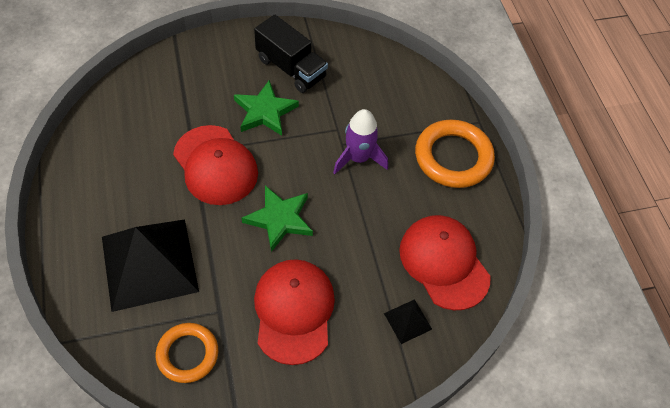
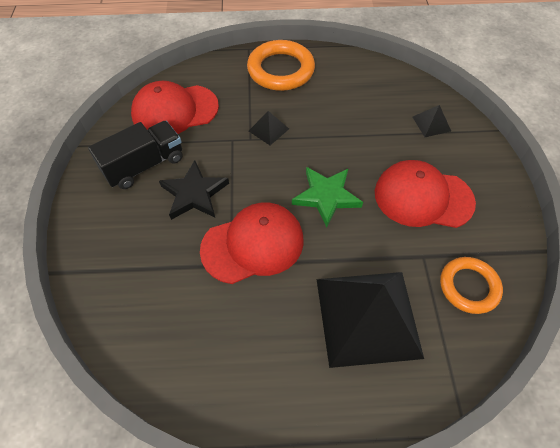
camera: 75 degrees left, 0 degrees up
(265, 111) = (194, 194): green star -> black star
(358, 158) = (268, 129): purple rocket -> black pyramid
(444, 263) = (380, 93): red cap -> red cap (175, 111)

